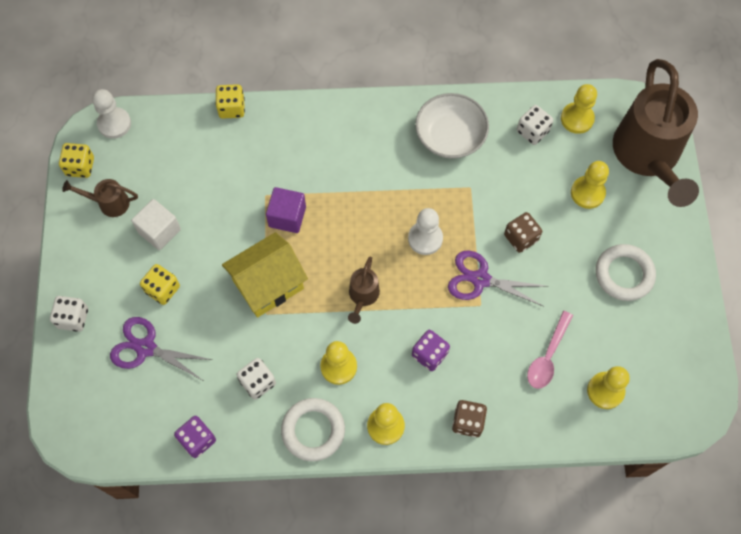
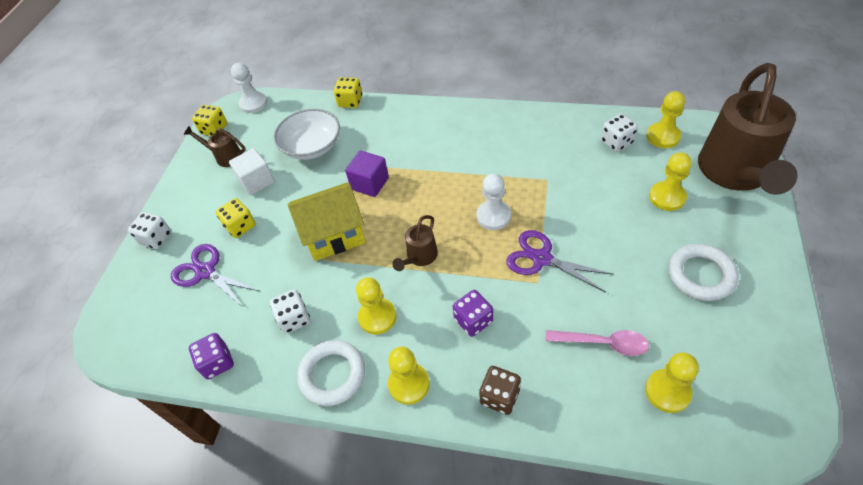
camera: 20 degrees right, 15 degrees down
(450, 136) = (536, 138): white bowl -> white bowl (312, 146)
(521, 238) = (591, 227): brown dice -> none
(547, 356) = (603, 343): pink spoon -> pink spoon turned 120 degrees counterclockwise

